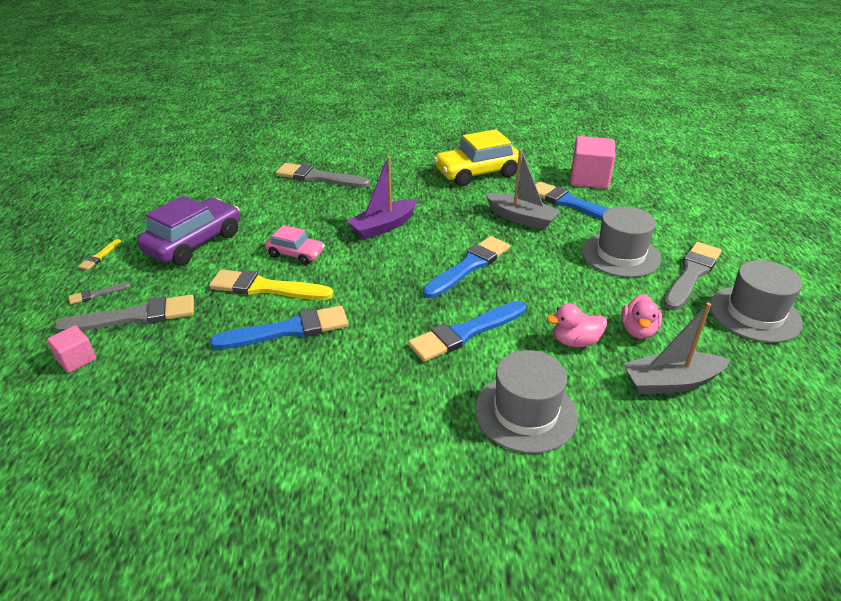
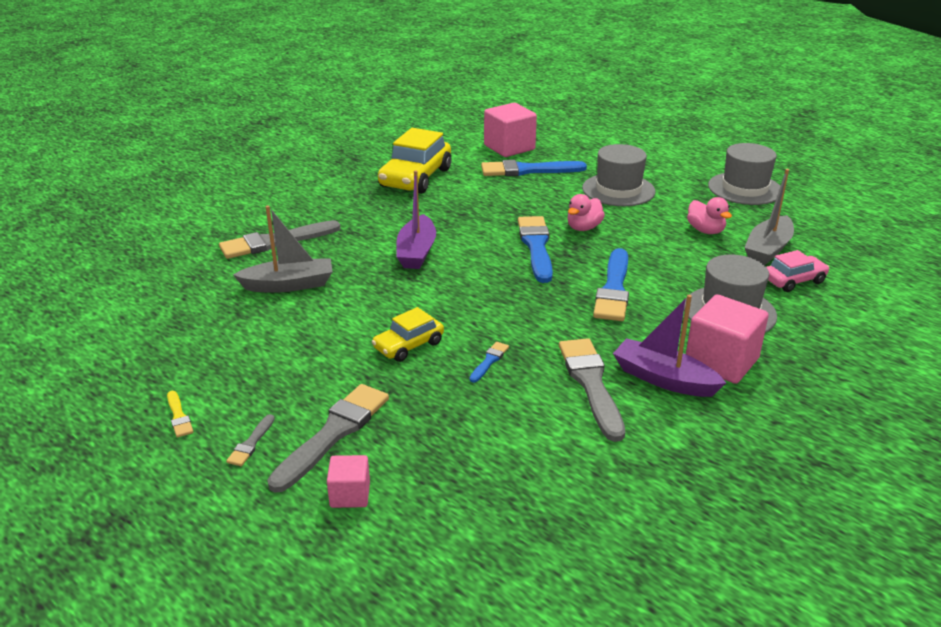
camera: 45 degrees left, 5 degrees down
(194, 242) = (261, 351): purple car -> none
(265, 288) = (408, 345): yellow brush -> yellow car
(288, 330) = (489, 361): blue brush -> blue brush, size x0.46
(296, 254) = (382, 309): pink car -> pink car (793, 280)
(369, 428) = (664, 379): none -> purple boat
(438, 448) = (721, 361): none -> pink cube
(521, 218) = (511, 196): grey boat -> grey boat (288, 285)
(575, 341) = (684, 256): pink duck -> pink duck (583, 228)
(691, 274) = (677, 182): grey brush -> grey brush (591, 384)

